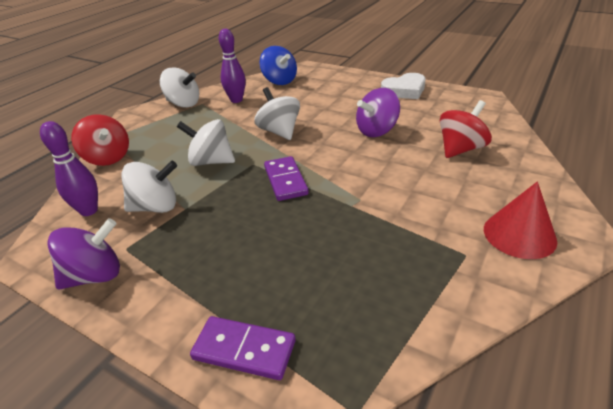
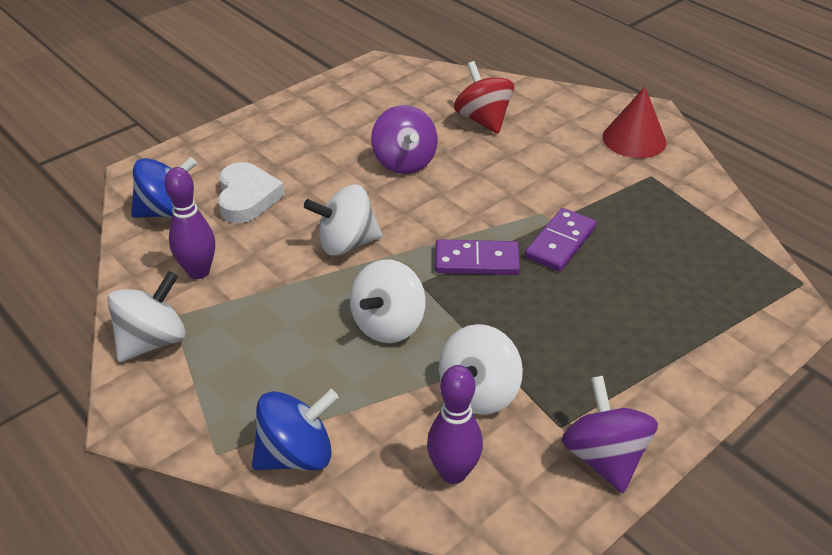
camera: 75 degrees left, 5 degrees up
(108, 158) = (297, 454): red spinning top -> blue spinning top
(156, 207) = (478, 392): white spinning top -> white spinning top turned 150 degrees counterclockwise
(244, 349) = (736, 336): purple domino -> purple domino (560, 242)
(404, 90) = (312, 110): white heart -> white heart (247, 197)

